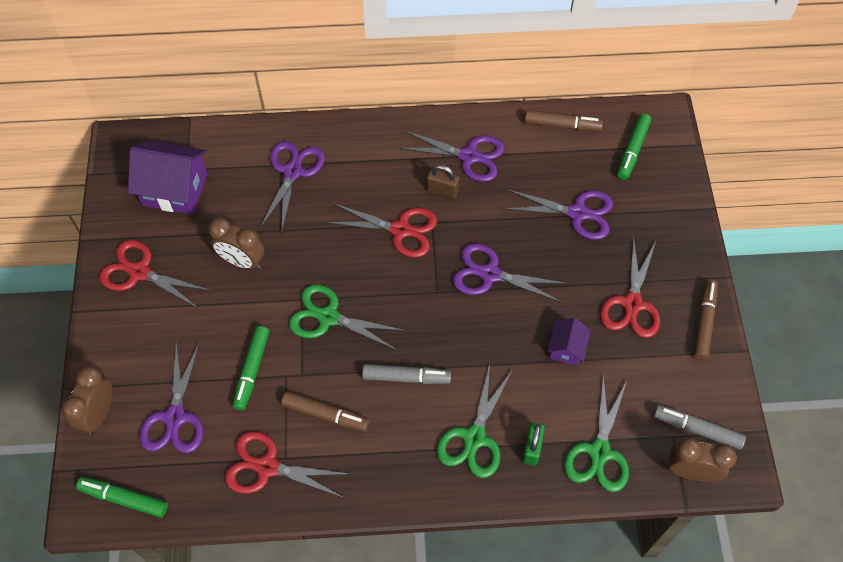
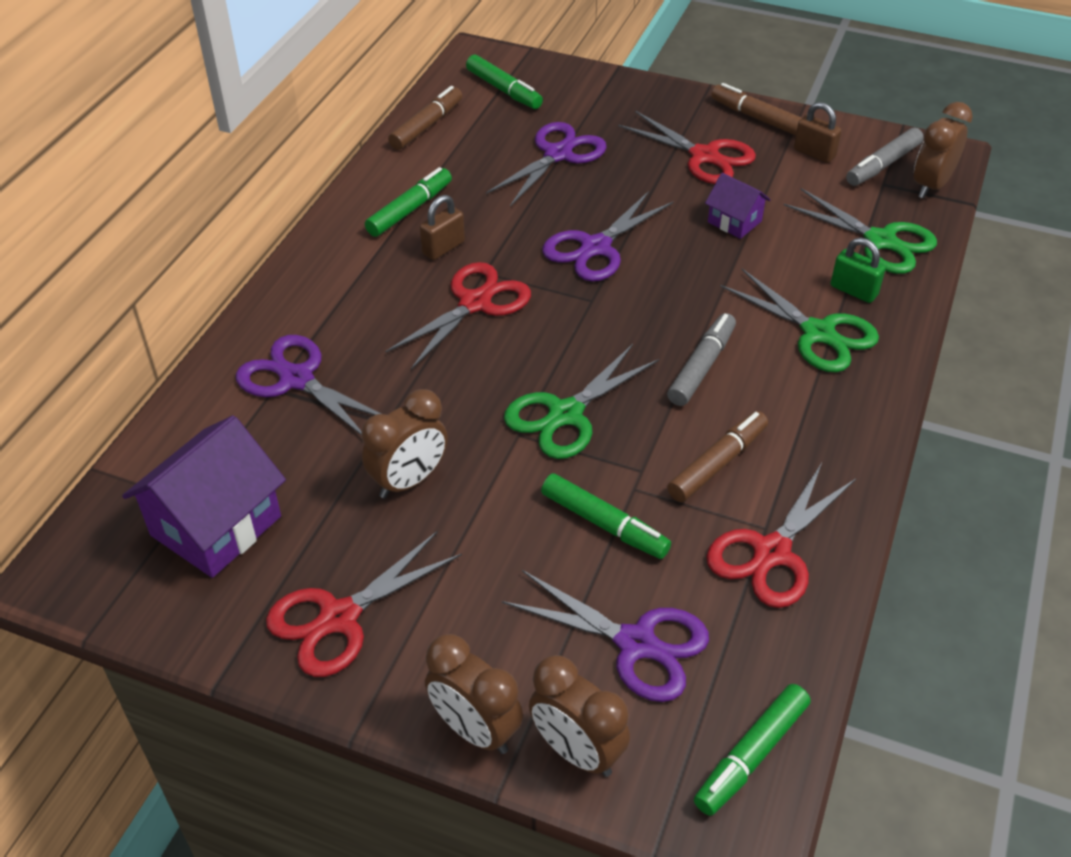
camera: 65 degrees left, 15 degrees down
(96, 362) = (475, 729): none -> brown clock
(469, 156) = (409, 210): purple scissors -> green marker
(682, 376) = (814, 153): none -> brown padlock

